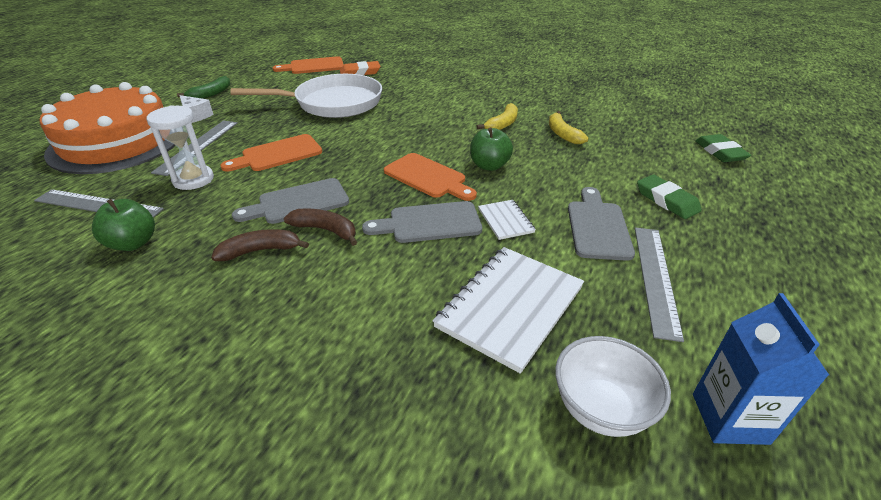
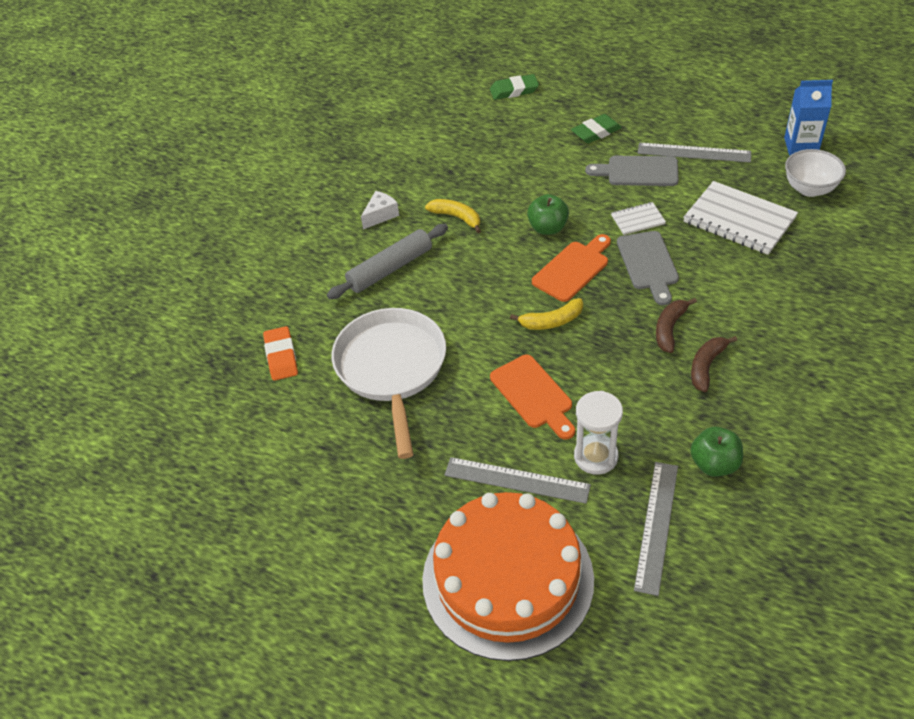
camera: 85 degrees left, 10 degrees up
(196, 116) = (426, 514): white cheese -> white cheese (380, 215)
(211, 94) = (346, 522): green banana -> none
(260, 251) = (706, 366): brown banana -> brown banana turned 45 degrees clockwise
(299, 202) = (628, 356): grey cutting board -> none
(313, 66) = (244, 417): orange cutting board -> none
(439, 100) = (390, 268): none -> grey rolling pin
(562, 134) = (480, 177): yellow banana -> yellow banana (551, 321)

